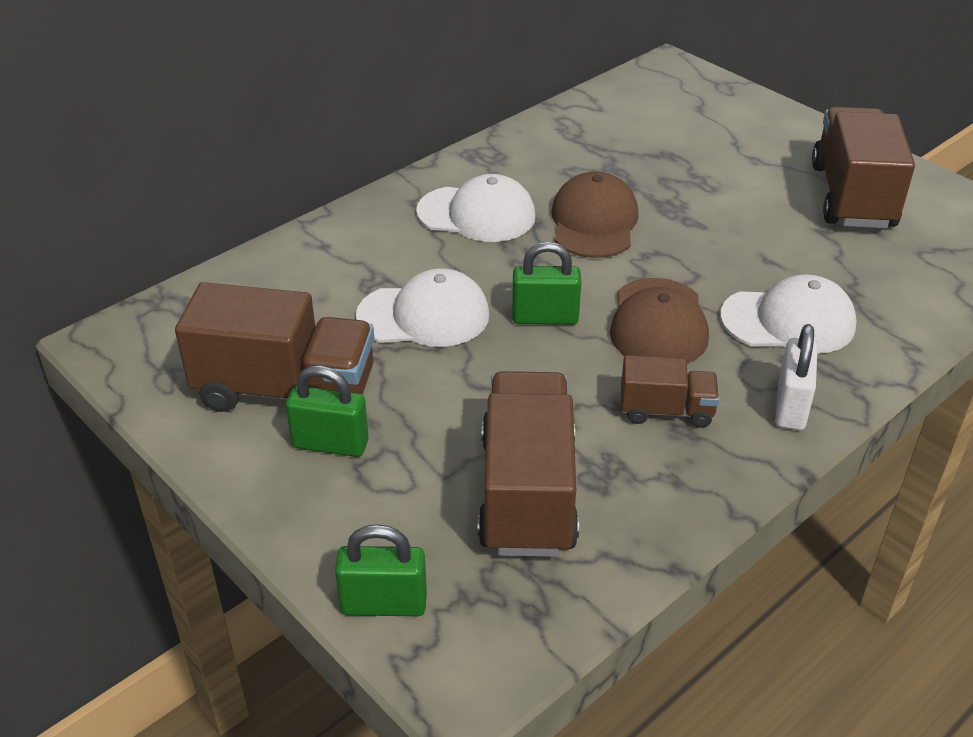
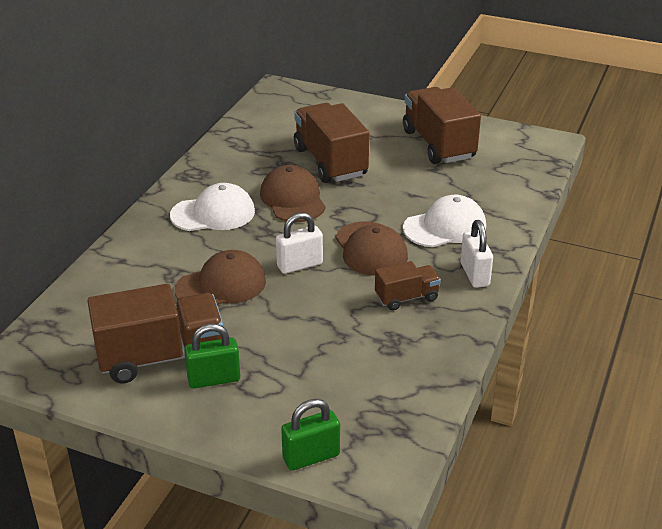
camera: 25 degrees left, 5 degrees down
(424, 315) = (221, 285): white cap -> brown cap
(527, 493) = (355, 368): brown truck -> brown truck (330, 162)
(545, 318) = (300, 265): green padlock -> white padlock

